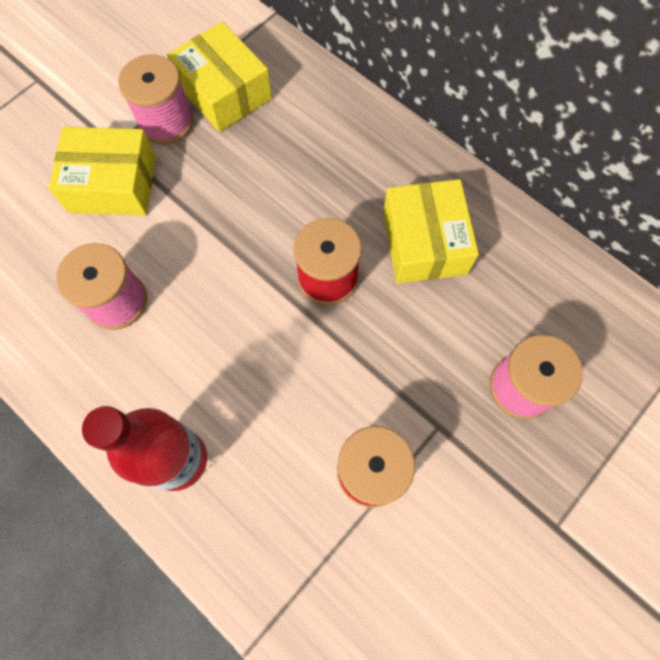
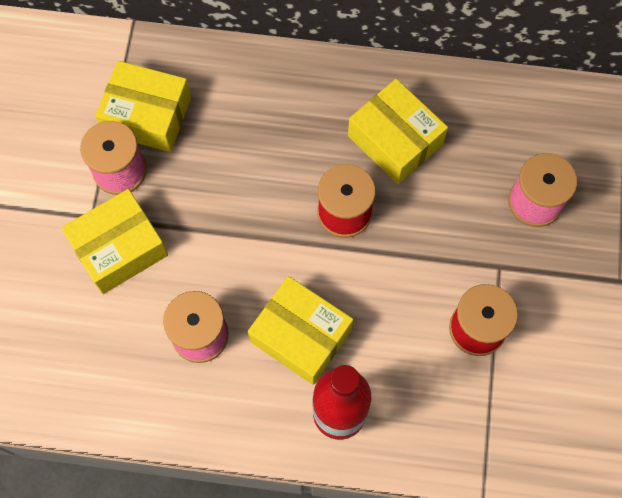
camera: 35 degrees left, 0 degrees up
(201, 362) = (300, 335): none -> yellow box

